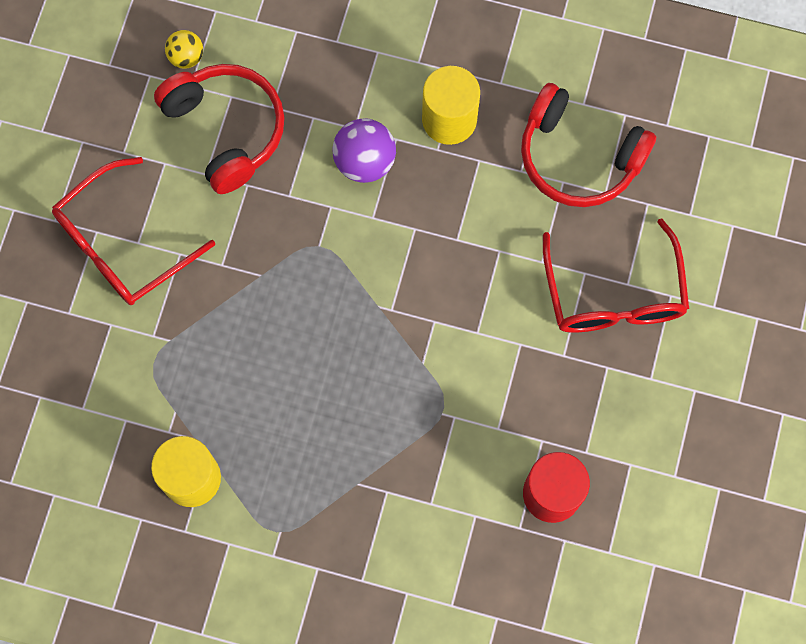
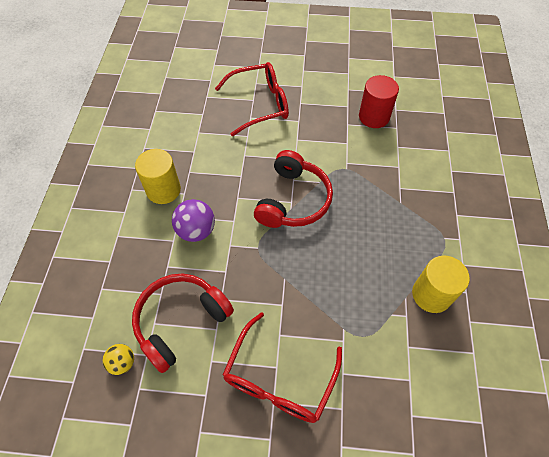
camera: 100 degrees left, 15 degrees down
(123, 244) = (279, 378): red glasses -> red glasses turned 75 degrees clockwise
(579, 157) = (182, 127): red headphones -> red headphones (293, 200)

